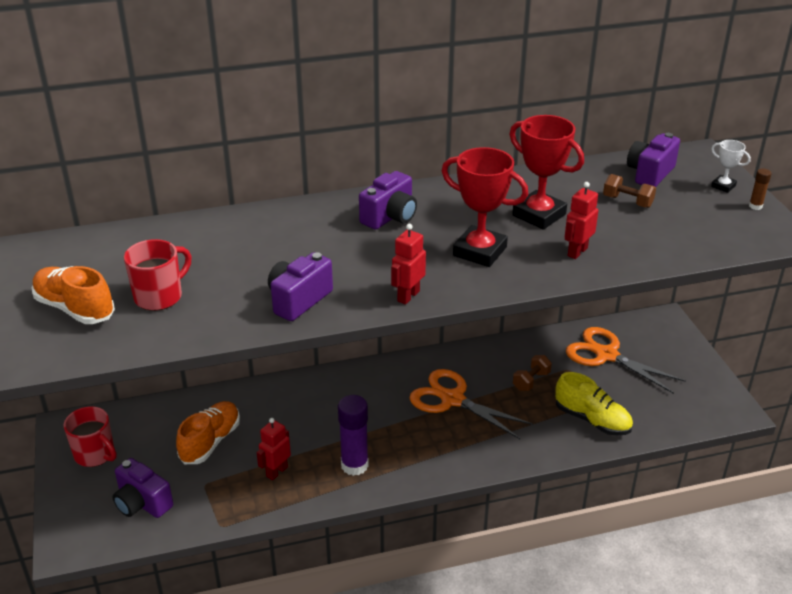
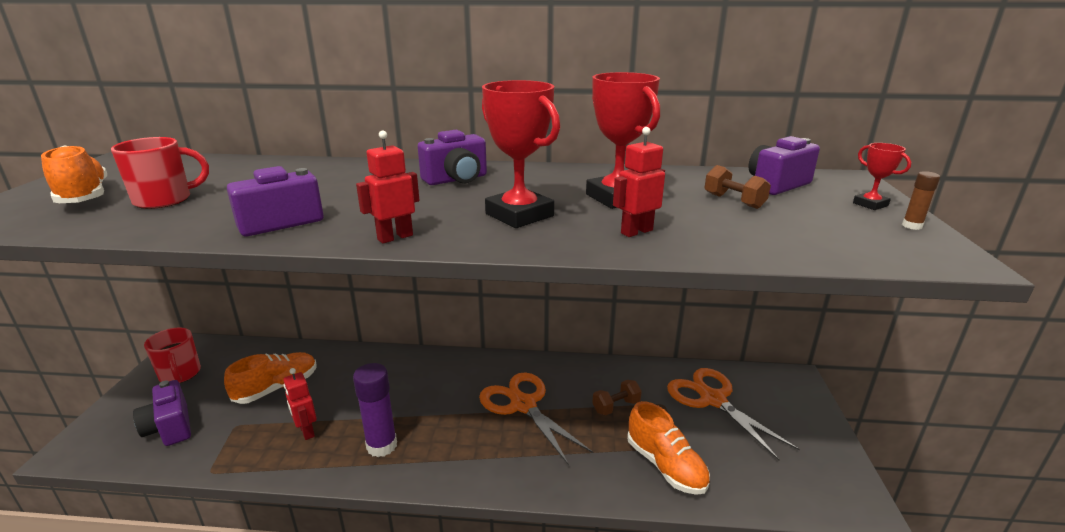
camera: 20 degrees right, 10 degrees down
(276, 471) = (306, 431): red robot -> red robot turned 90 degrees counterclockwise
(592, 420) = (665, 466): yellow shoe -> orange shoe
(723, 186) = (870, 204): white trophy -> red trophy

